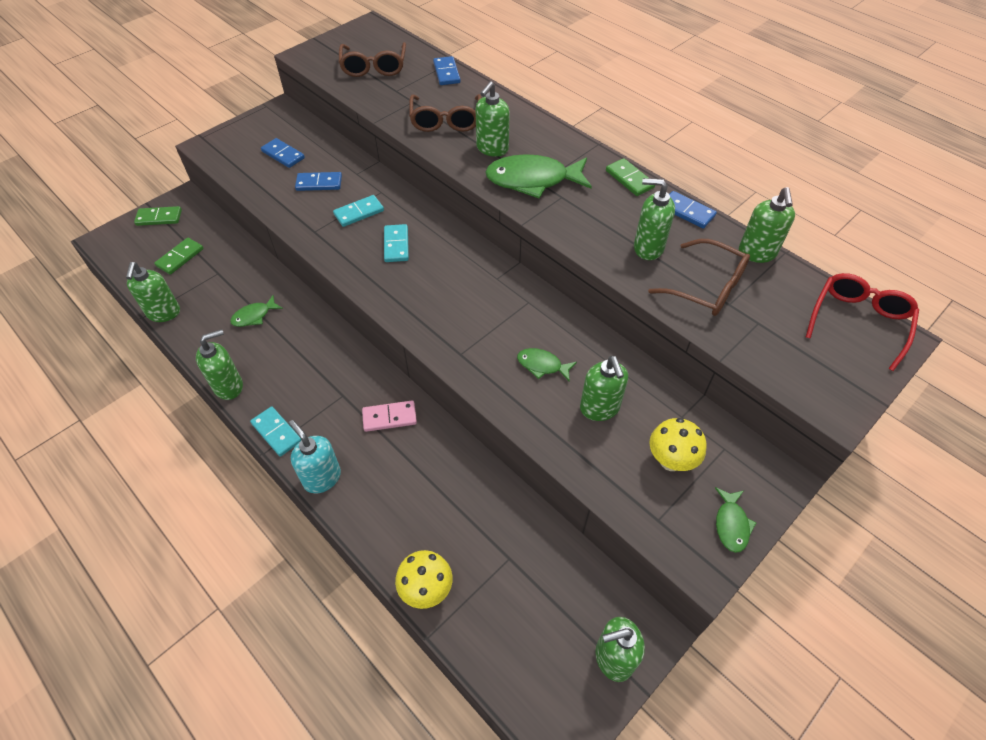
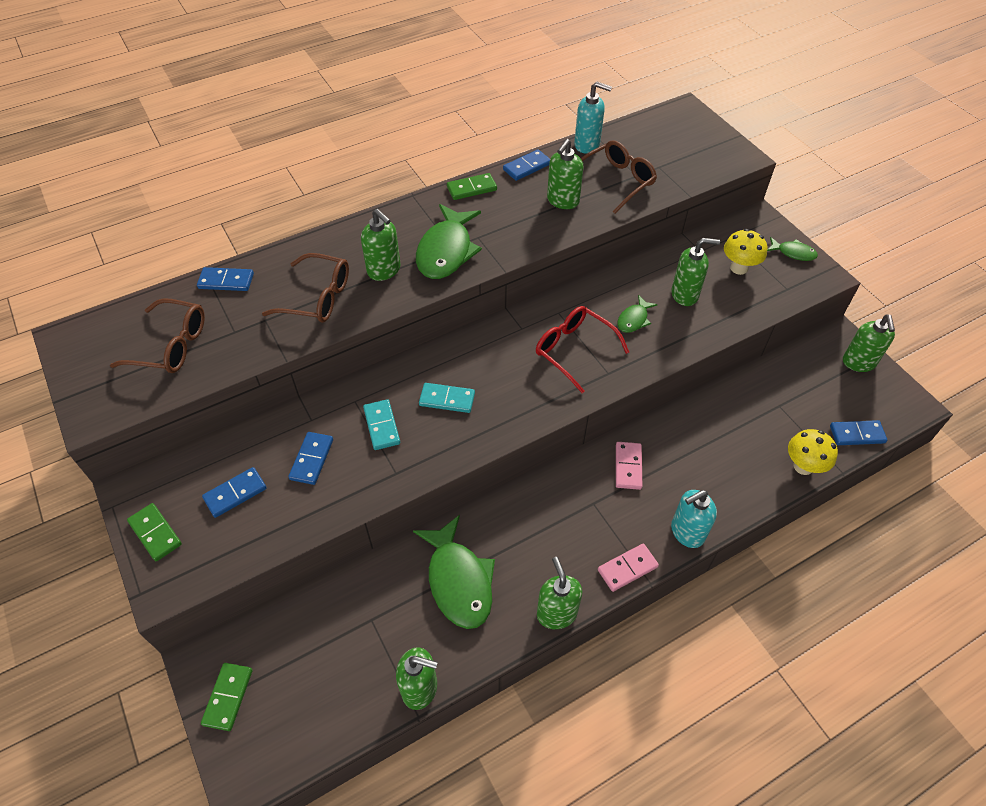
camera: 75 degrees left, 0 degrees up
(180, 257) = (324, 667): green domino -> green domino (155, 533)
(254, 316) = (458, 580): green fish -> green fish, size x1.98
(276, 432) = (627, 568): turquoise domino -> pink domino
(490, 655) = (857, 434): none -> blue domino
(757, 253) = (587, 145): green soap dispenser -> turquoise soap dispenser
(858, 322) = (668, 121): red glasses -> red glasses (574, 350)

